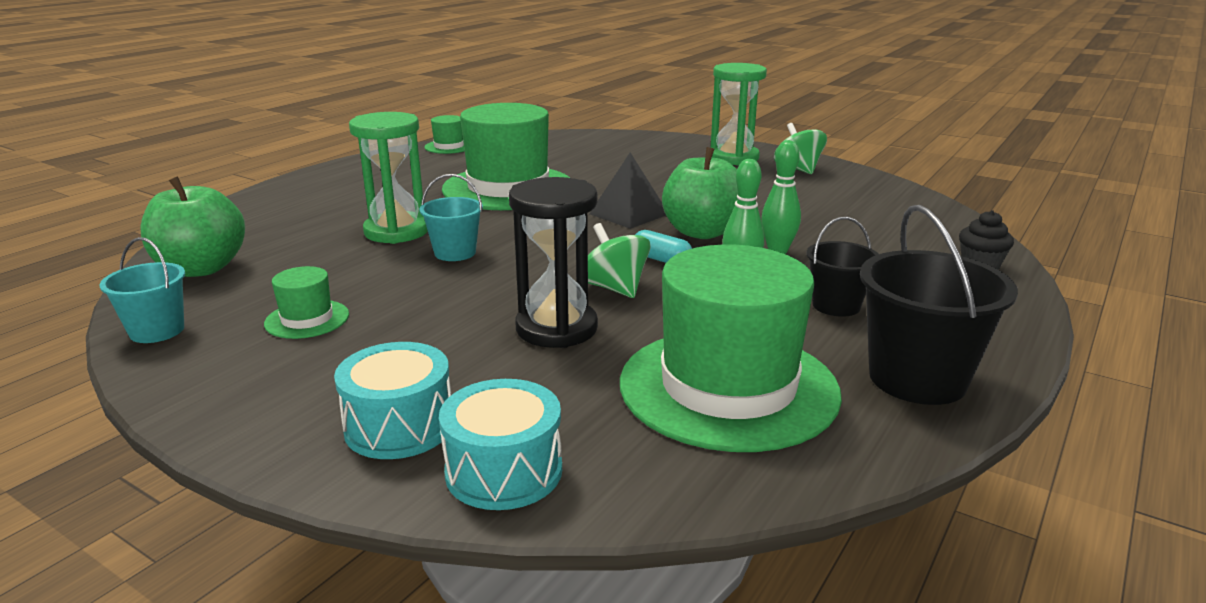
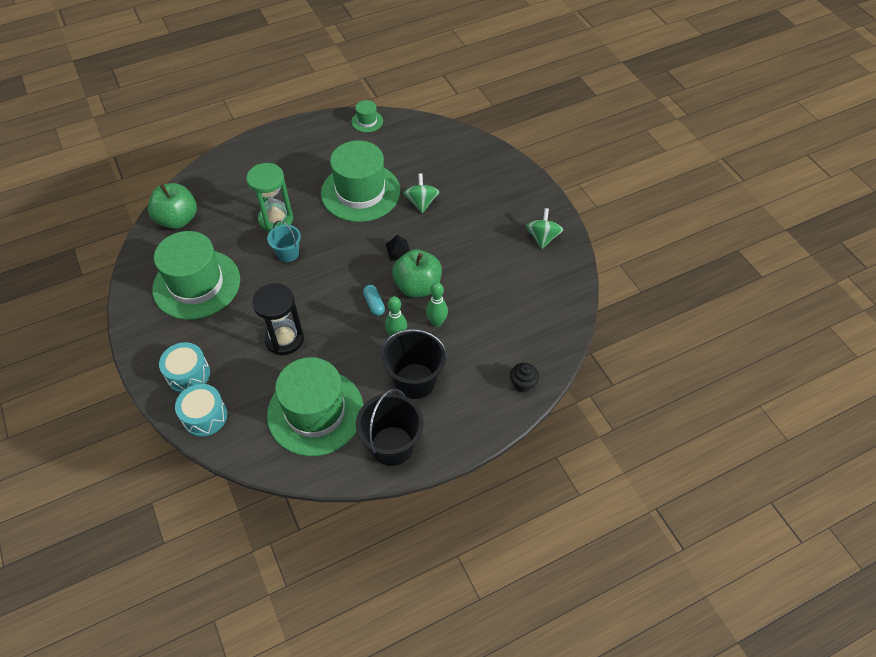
camera: 30 degrees right, 30 degrees up
(157, 331) = (141, 267): turquoise bucket -> none
(307, 319) = (196, 284): green hat -> green hat, size x2.32
(614, 288) = (332, 319): green spinning top -> green spinning top (421, 203)
(629, 214) = (398, 250): black pyramid -> black pyramid, size x0.65
(733, 158) = (519, 206): green hourglass -> none
(836, 305) = (415, 381): black bucket -> black bucket, size x1.69

